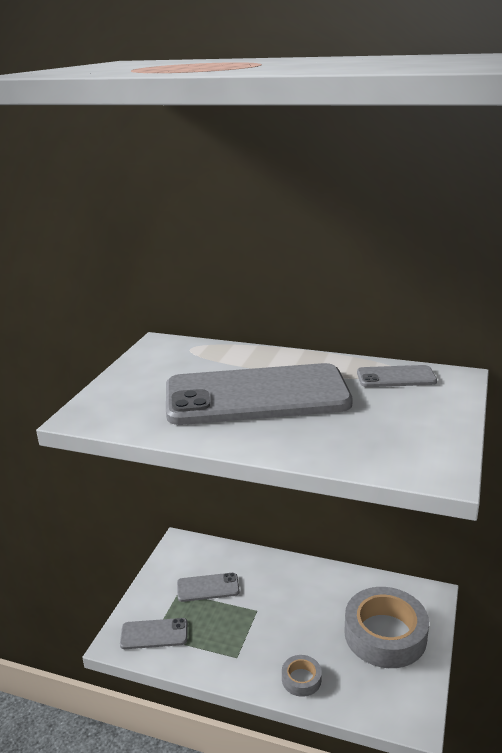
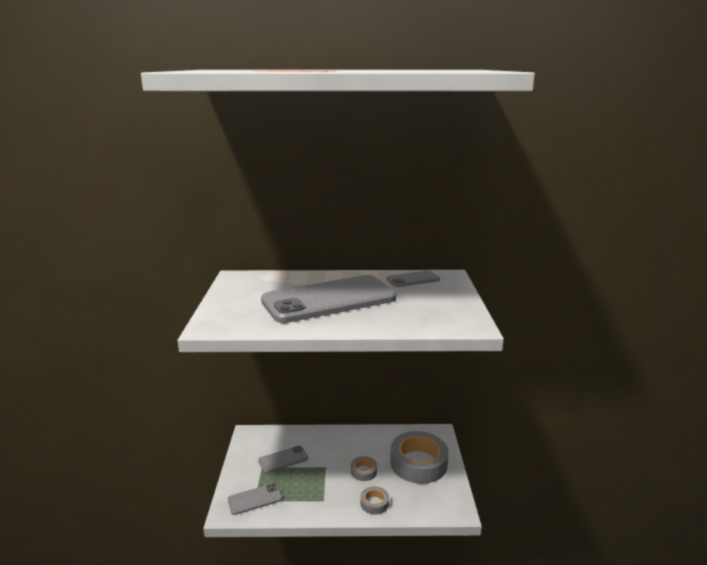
camera: 20 degrees left, 5 degrees down
(304, 629) = (363, 471): none -> grey tape

